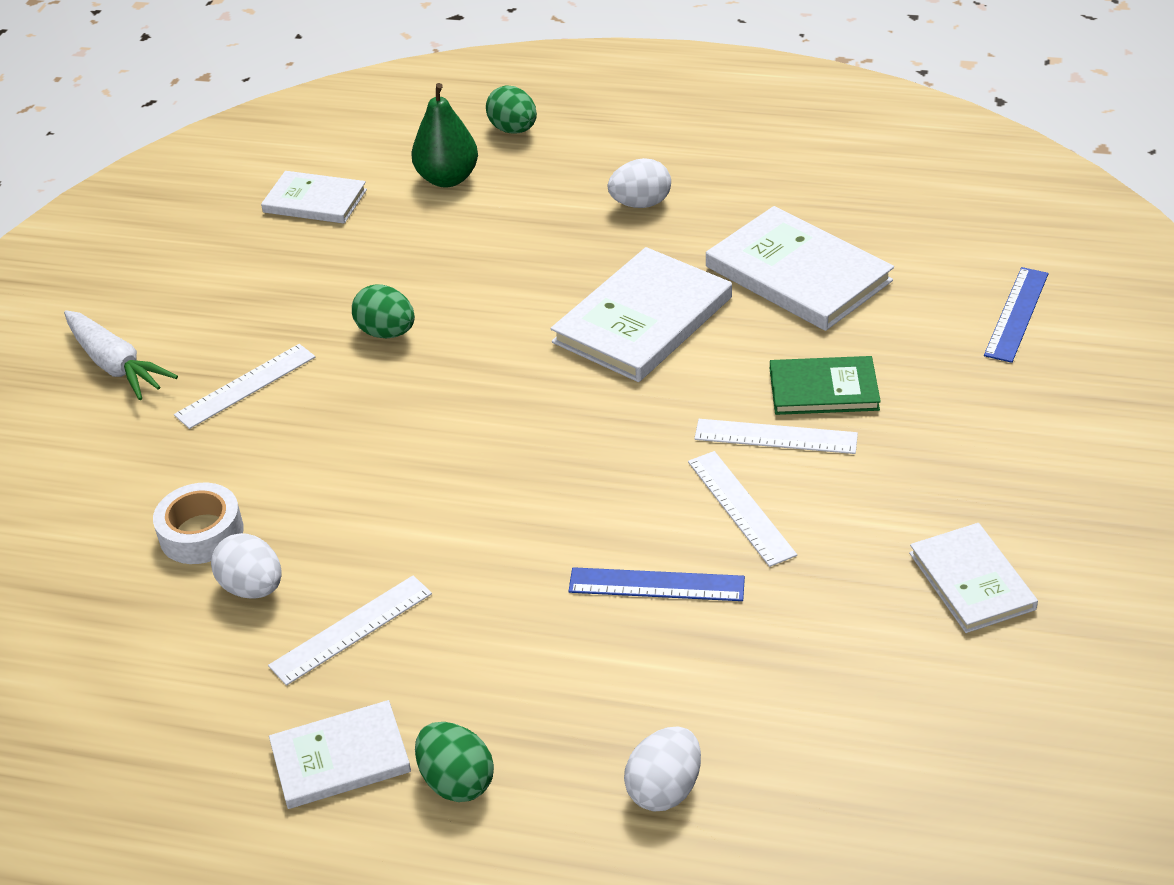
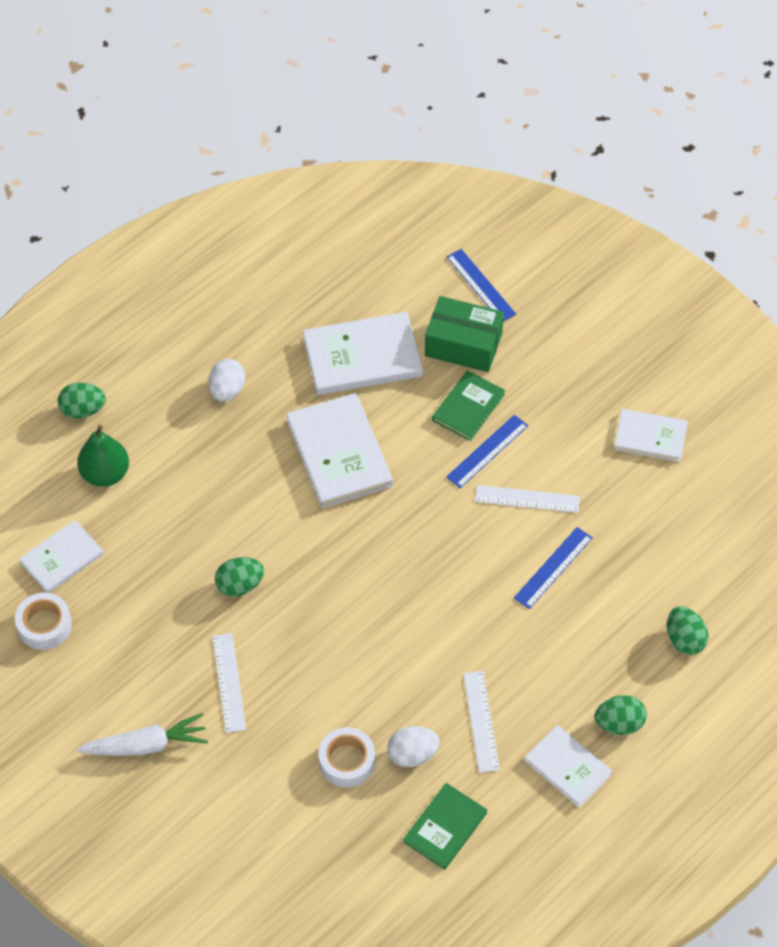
camera: 60 degrees left, 15 degrees up
(159, 673) = (445, 827): none -> green book
(221, 228) = (44, 625): none -> white tape
(340, 758) = (567, 767): white book -> white book turned 60 degrees counterclockwise
(664, 789) = (684, 639): white egg -> green egg
(775, 437) = (487, 451): white ruler -> blue ruler
(911, 341) = (463, 344): none -> green box

